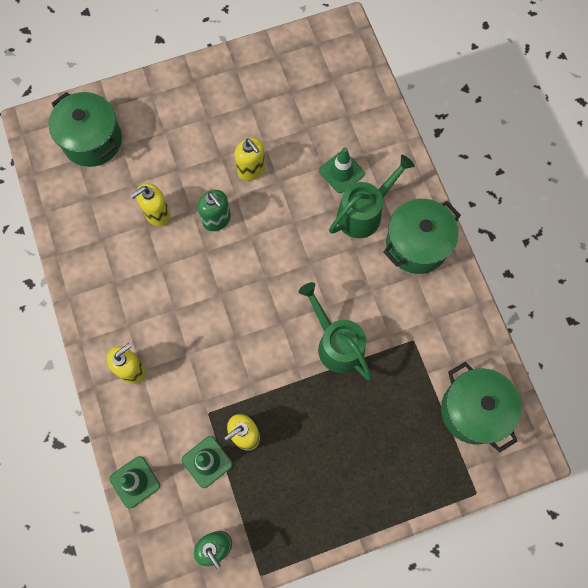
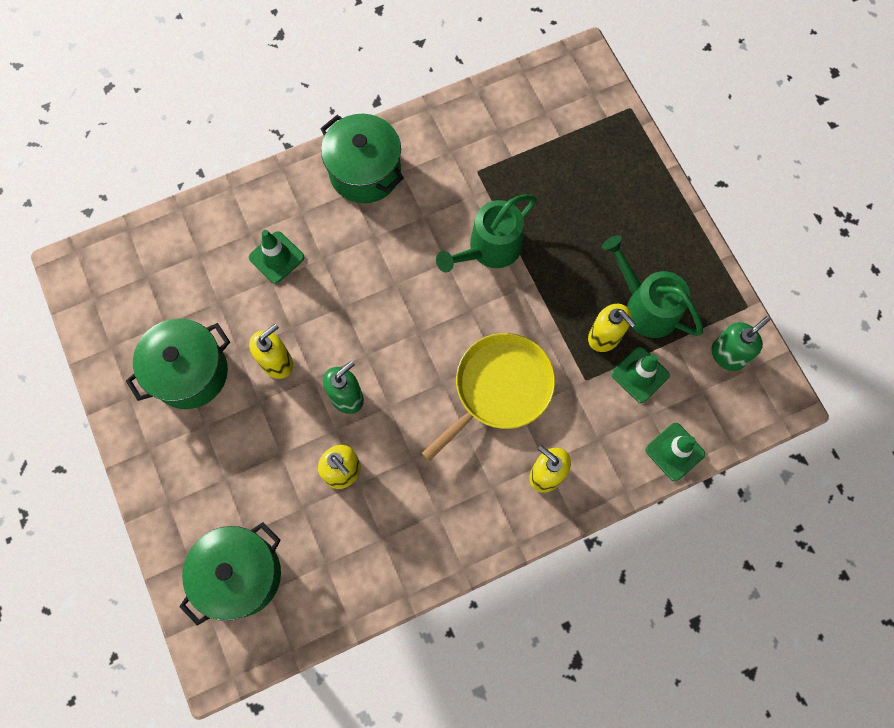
camera: 95 degrees left, 0 degrees up
(209, 339) = (499, 388): none -> yellow pan
(364, 212) = (328, 229): green watering can -> green watering can (646, 306)
(473, 410) = (546, 112): green pot -> green pot (190, 372)

